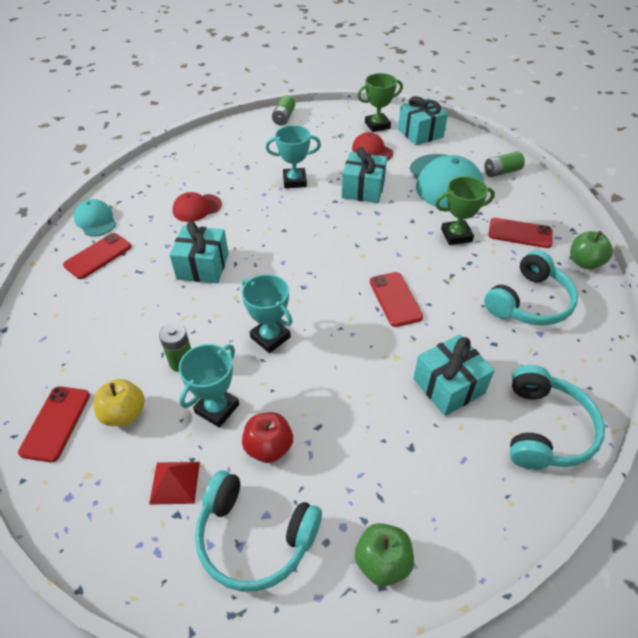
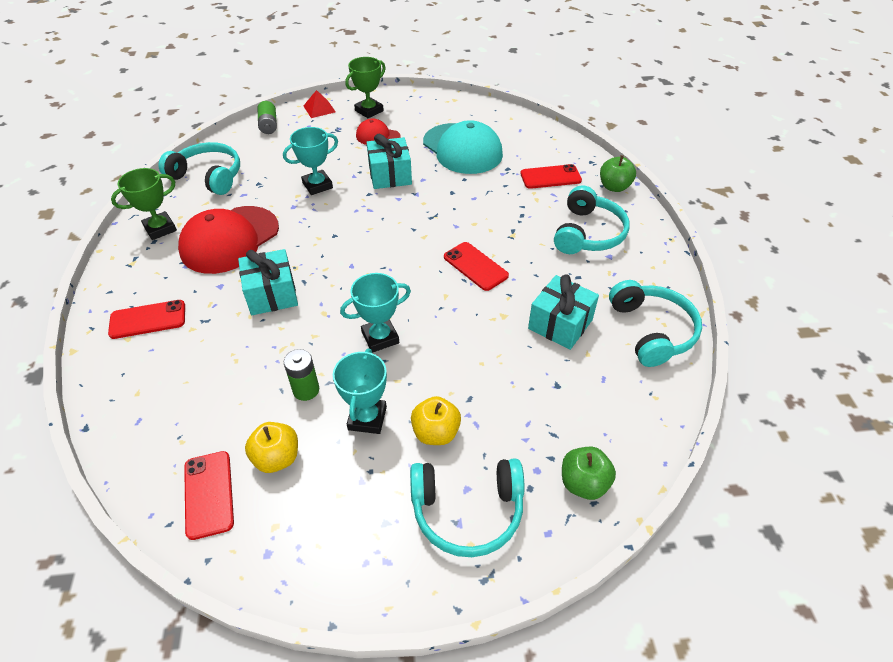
camera: 25 degrees left, 0 degrees up
(95, 220) = (120, 284): turquoise cap -> none
(98, 256) = (148, 319): red phone -> red phone turned 60 degrees clockwise
(175, 482) = (366, 497): red pyramid -> red pyramid (319, 109)
(197, 208) = (229, 240): red cap -> red cap, size x1.90
(211, 149) = (208, 176): none -> turquoise headphones
(269, 447) = (436, 432): red apple -> yellow apple
(270, 337) = (380, 337): turquoise trophy -> turquoise trophy turned 45 degrees counterclockwise
(420, 133) = (414, 109): turquoise gift -> none
(456, 235) = (498, 194): green trophy -> green trophy (160, 229)
(501, 172) = (507, 127): green battery -> none

